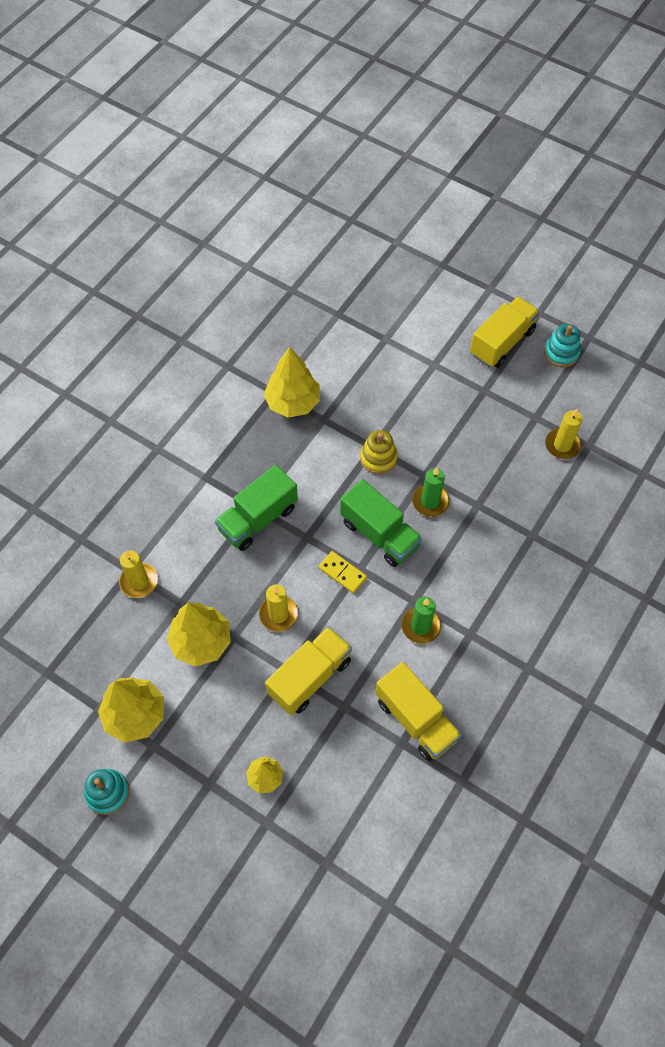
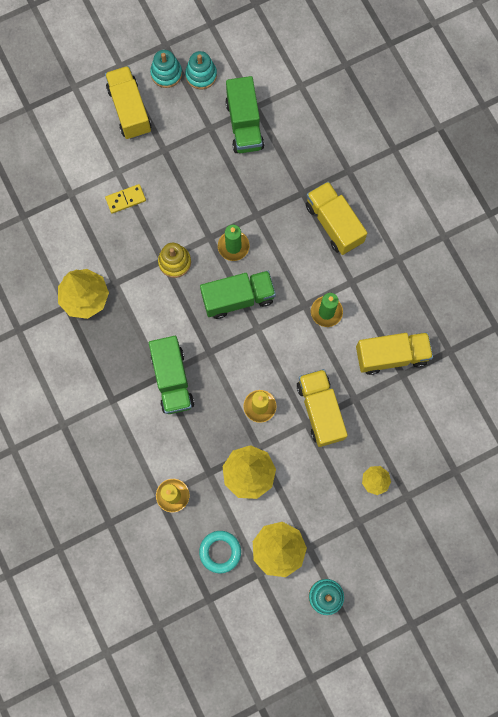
camera: 60 degrees left, 15 degrees up
(103, 657) = (220, 551): none -> turquoise ring
(342, 573) = (253, 342): yellow domino -> yellow domino (125, 199)
(521, 583) = (334, 224): none -> yellow truck
(562, 445) = (244, 125): yellow candle -> green truck
(583, 382) = (201, 75): none -> turquoise stacking toy

